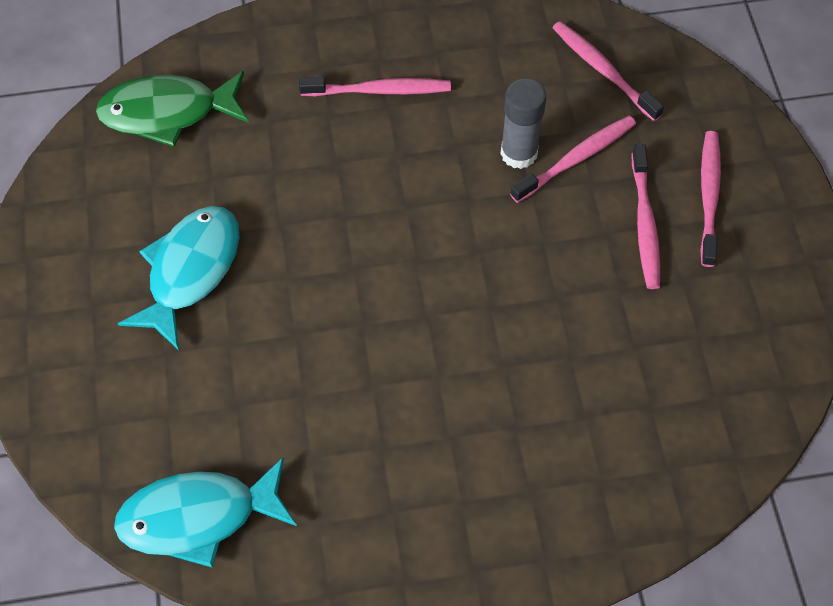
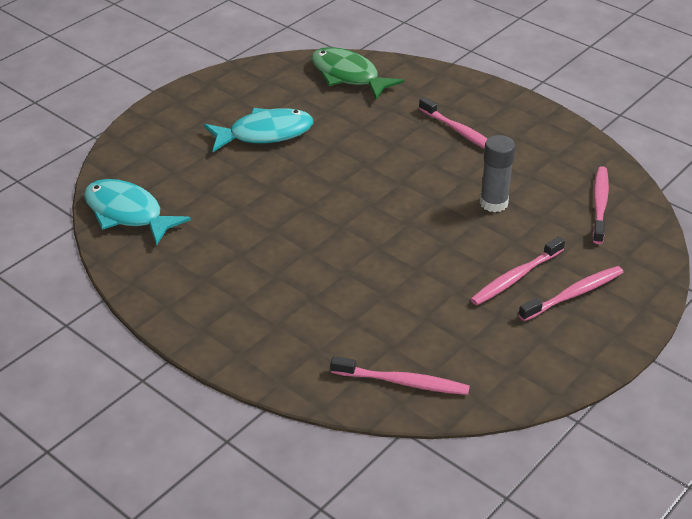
camera: 50 degrees right, 20 degrees down
(575, 159) = (521, 226): pink toothbrush -> pink toothbrush (402, 382)

